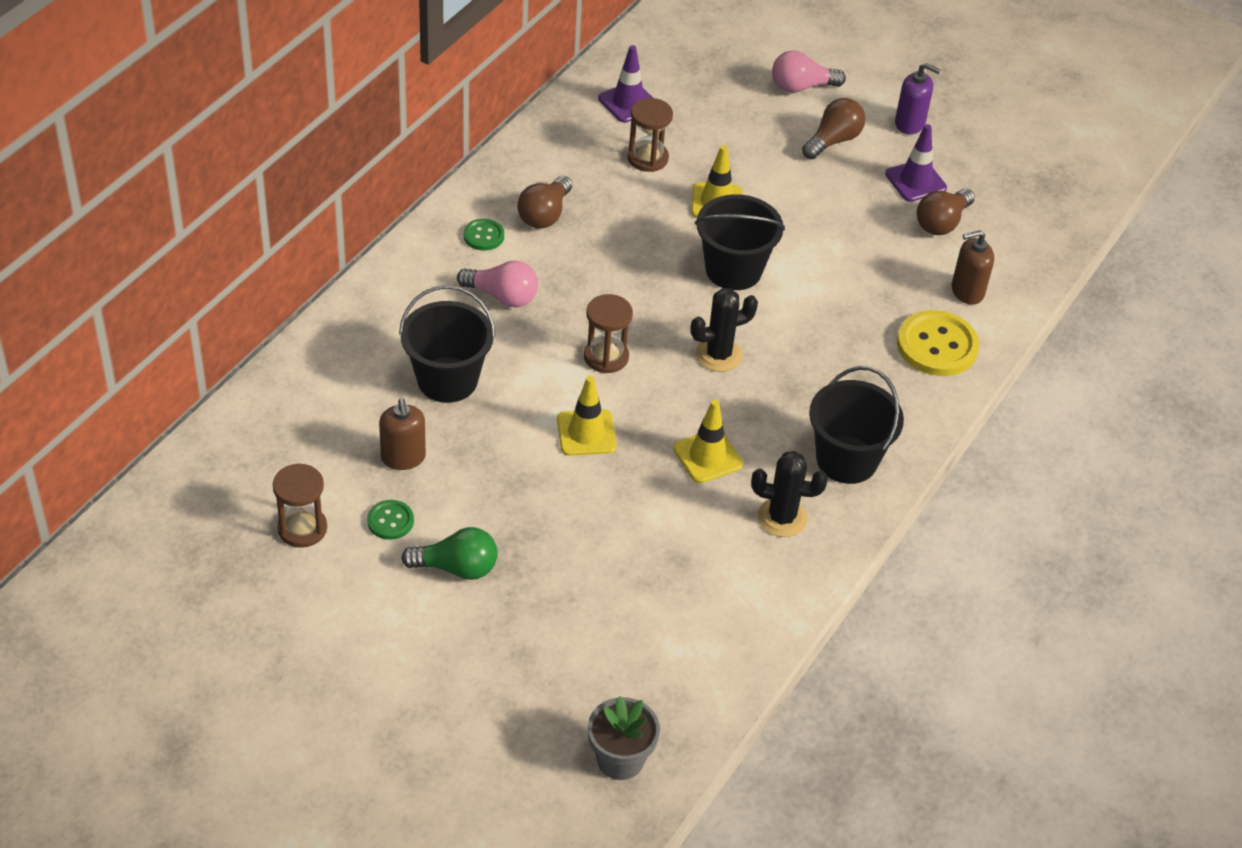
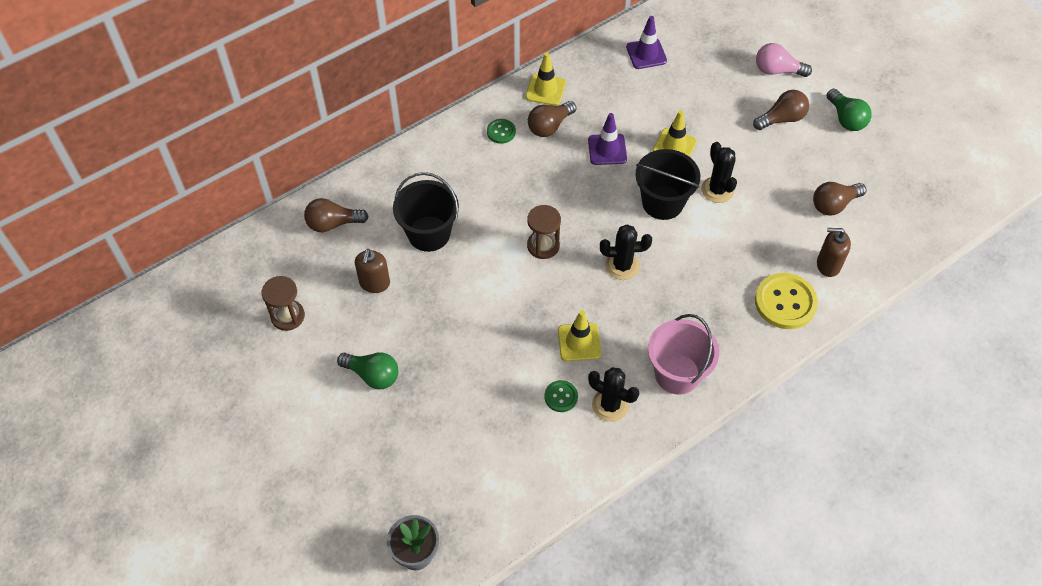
camera: 25 degrees right, 10 degrees up
(308, 400) = (333, 223): none -> brown light bulb
(390, 521) = (345, 327): green button -> green button (561, 397)
(502, 296) = (493, 181): pink light bulb -> none
(586, 433) = (503, 300): yellow traffic cone -> yellow traffic cone (545, 90)
(647, 158) = (640, 100): brown hourglass -> none
(794, 239) = (717, 190): none -> black cactus
(846, 460) = (677, 374): black bucket -> pink bucket
(910, 123) = (846, 119): purple soap dispenser -> green light bulb
(915, 181) = (829, 166): purple traffic cone -> purple traffic cone (607, 149)

